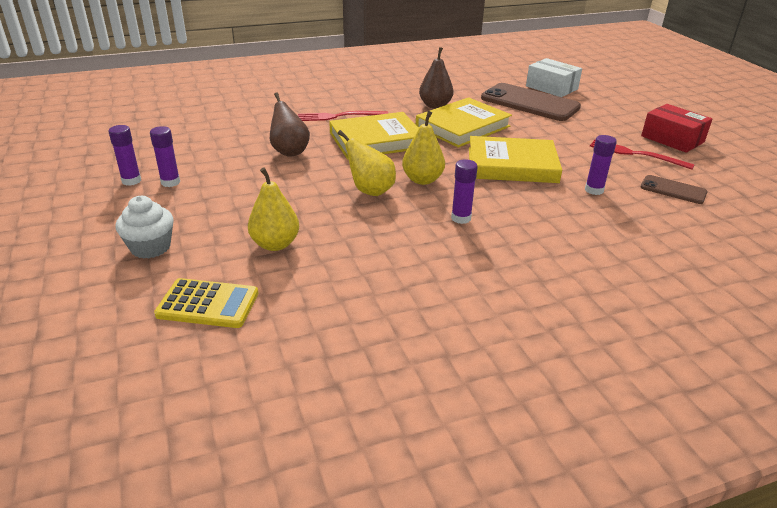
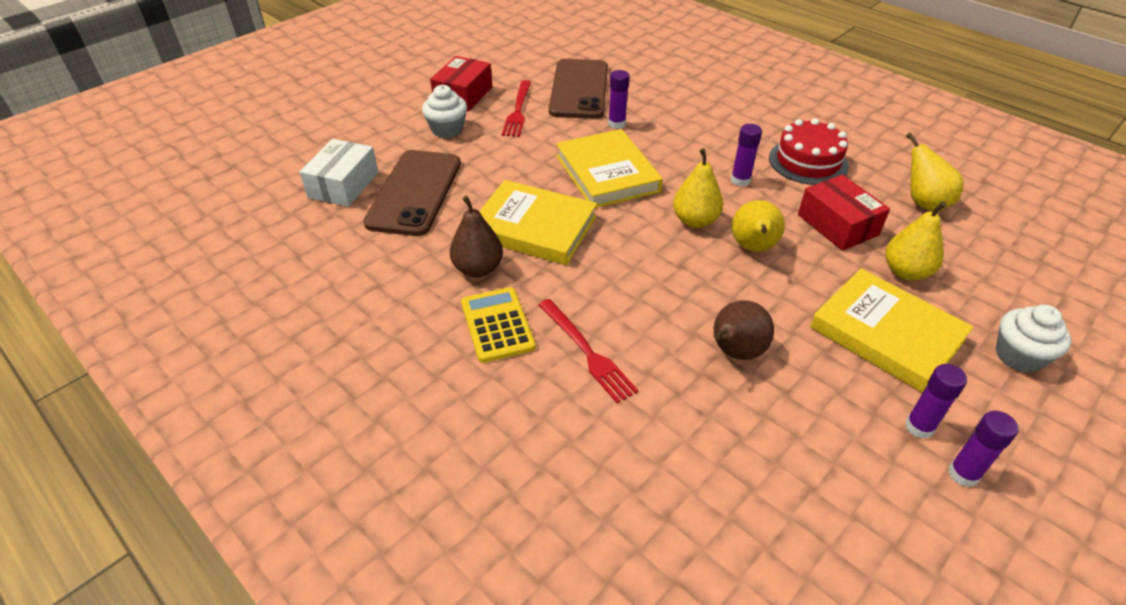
camera: 115 degrees left, 10 degrees up
(208, 304) = (1014, 271): yellow calculator -> yellow calculator (497, 325)
(342, 308) = (923, 203): none -> yellow pear
(359, 240) = (837, 225): none -> red box
(376, 140) = (633, 286): yellow book -> yellow book (886, 334)
(465, 268) = (808, 162): none -> red cake
(613, 124) = (447, 129): none -> white cupcake
(673, 190) = (579, 89): brown phone -> brown phone, size x1.98

